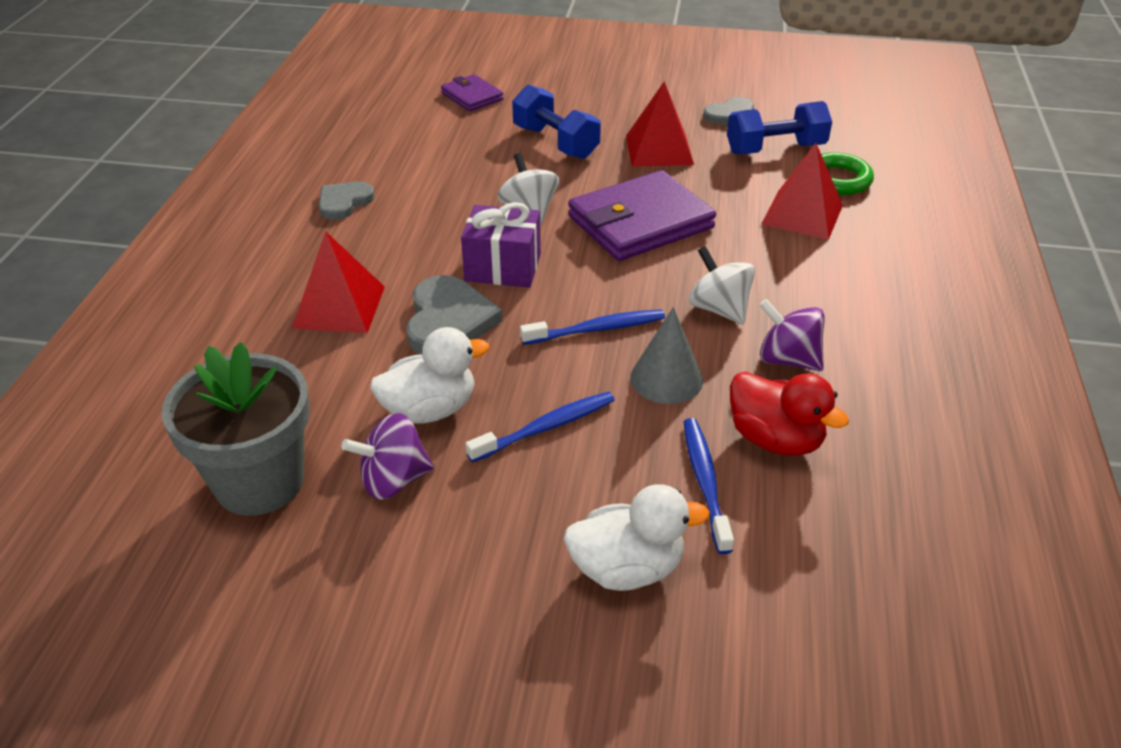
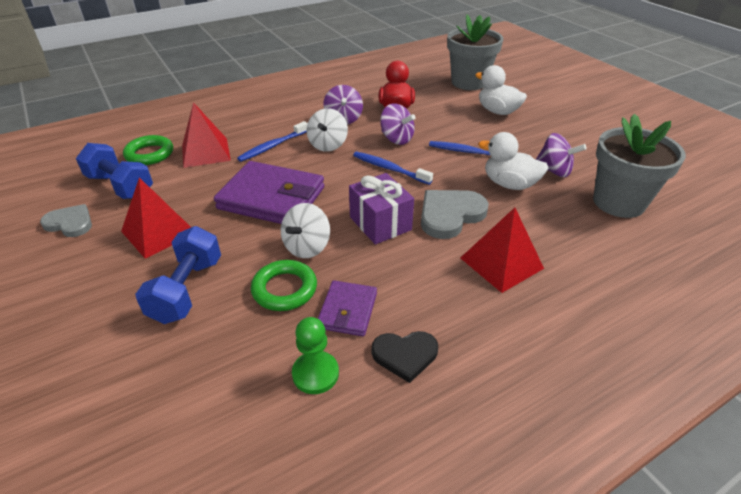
camera: 130 degrees left, 0 degrees up
(344, 202) = (405, 355): grey heart -> black heart
(391, 163) = (315, 373): none -> green pawn
(472, 96) = (118, 413): purple wallet -> purple wallet (347, 310)
(491, 181) = (284, 289): none -> green ring
(666, 378) = (396, 139): grey cone -> purple spinning top
(705, 482) = (438, 112): blue toothbrush -> blue toothbrush (272, 146)
(799, 630) = (469, 82): none -> grey flower pot

